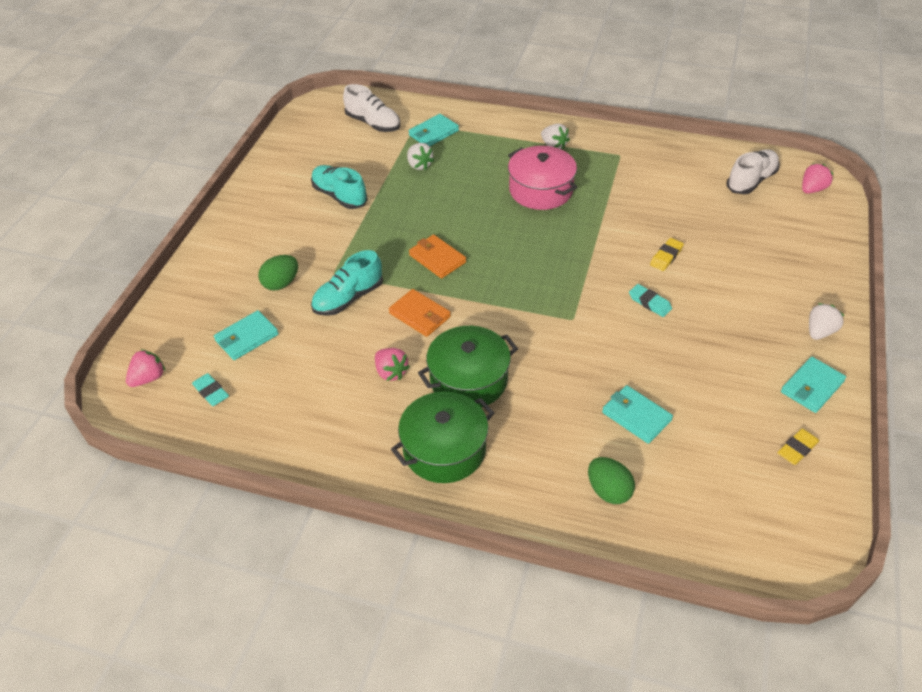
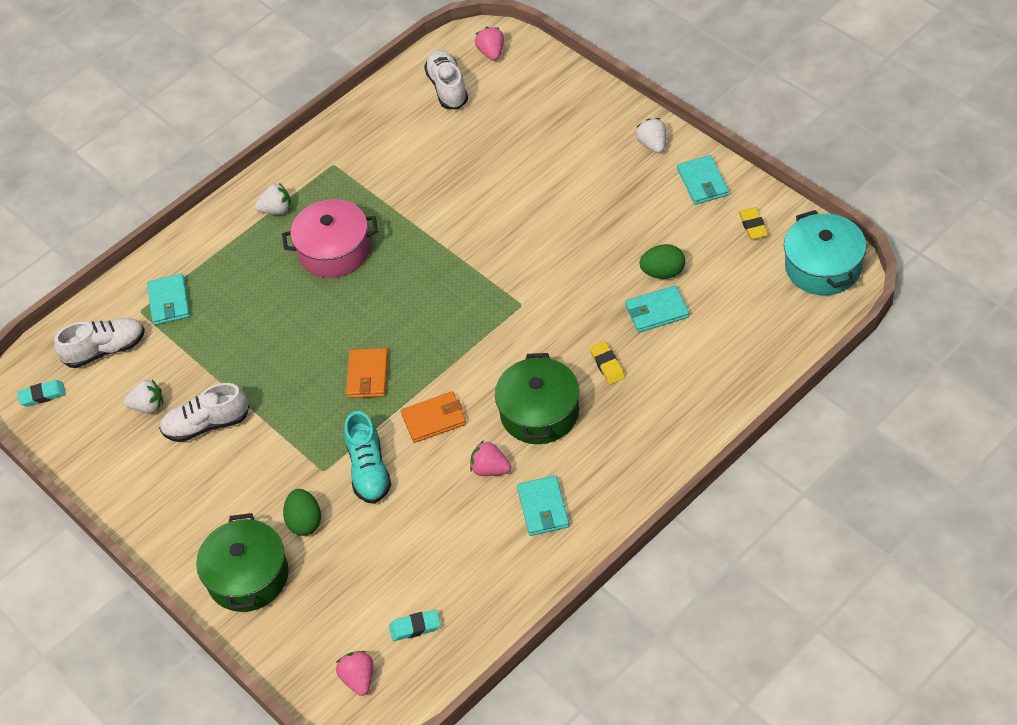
camera: 55 degrees left, 5 degrees up
(246, 337) = (362, 575): turquoise wallet -> turquoise wallet (543, 508)
(339, 196) = (206, 425): turquoise shoe -> white shoe
(391, 372) = (490, 469): pink strawberry -> pink strawberry turned 150 degrees counterclockwise
(419, 165) = (213, 335): white strawberry -> white strawberry (148, 406)
(437, 258) = (368, 375): orange wallet -> orange wallet turned 75 degrees counterclockwise
(444, 449) = (605, 462): green pot -> green pot (248, 576)
(608, 491) = (716, 365): green egg -> green egg (663, 272)
(649, 303) = (542, 240): turquoise eraser -> turquoise eraser (42, 395)
(666, 257) = (496, 200): yellow eraser -> yellow eraser (607, 365)
(798, 533) = (823, 267): none -> turquoise pot

